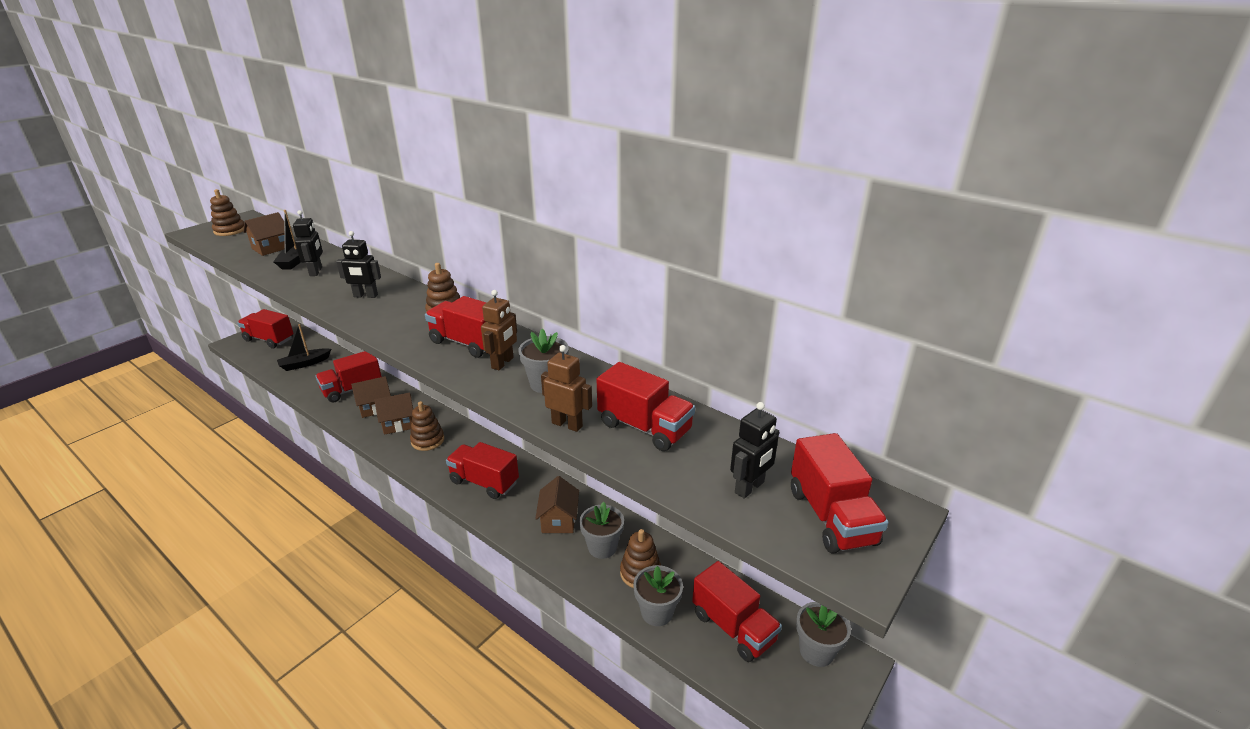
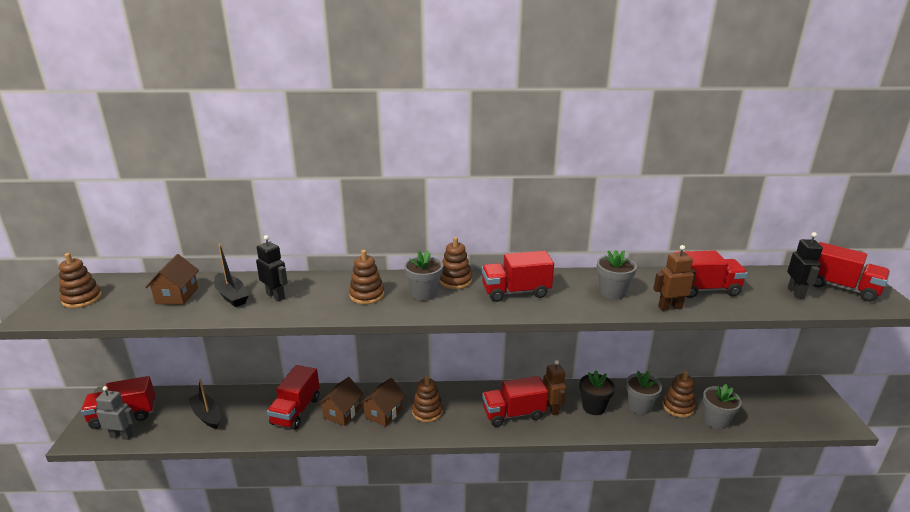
camera: 40 degrees left, 5 degrees down
(250, 352) = (122, 436): none -> grey robot
(304, 364) = (207, 415): black boat -> black boat turned 120 degrees clockwise
(365, 296) = (367, 295): black robot -> brown stacking toy
(503, 363) = (563, 293): brown robot -> brown robot (552, 408)
(559, 520) = (593, 407): brown house -> black flower pot
(733, 627) = (754, 404): red truck -> none
(816, 651) = (795, 391): grey flower pot -> grey flower pot (424, 294)

